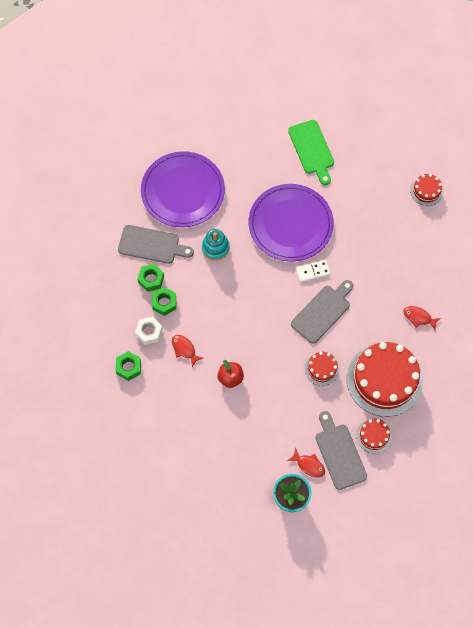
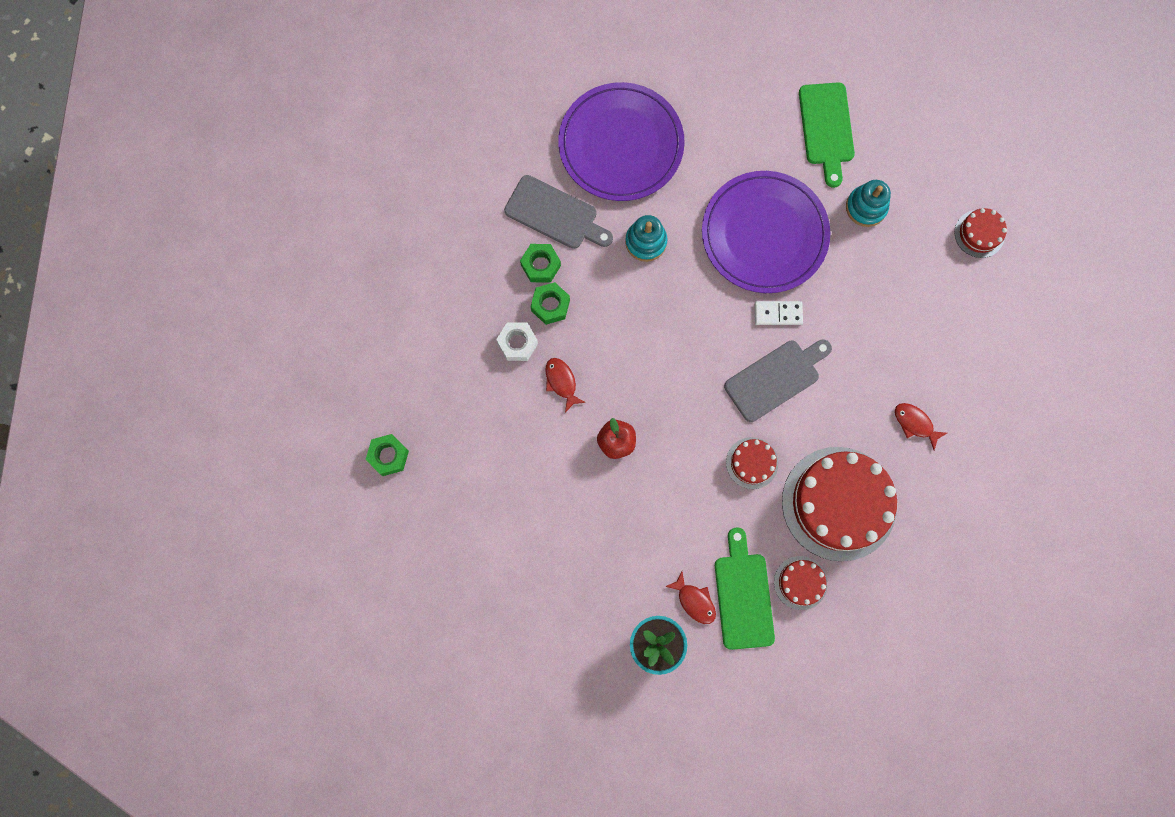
camera: 15 degrees right, 10 degrees up
(128, 367) = (475, 388): green nut -> green nut (388, 456)
(339, 453) = (743, 595): grey cutting board -> green cutting board
(350, 192) = (866, 207): none -> turquoise stacking toy

